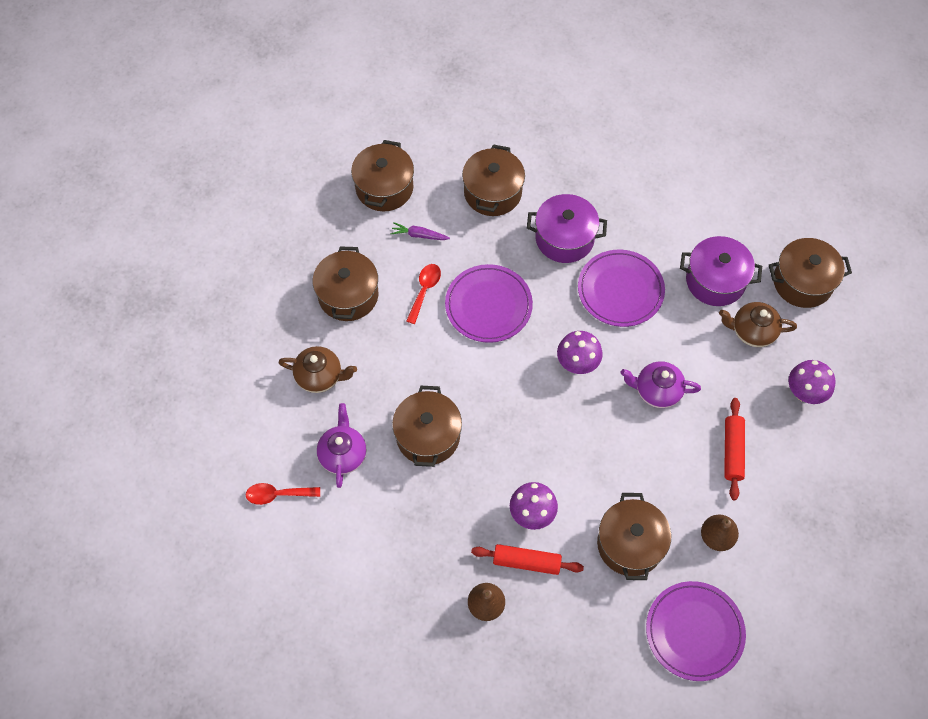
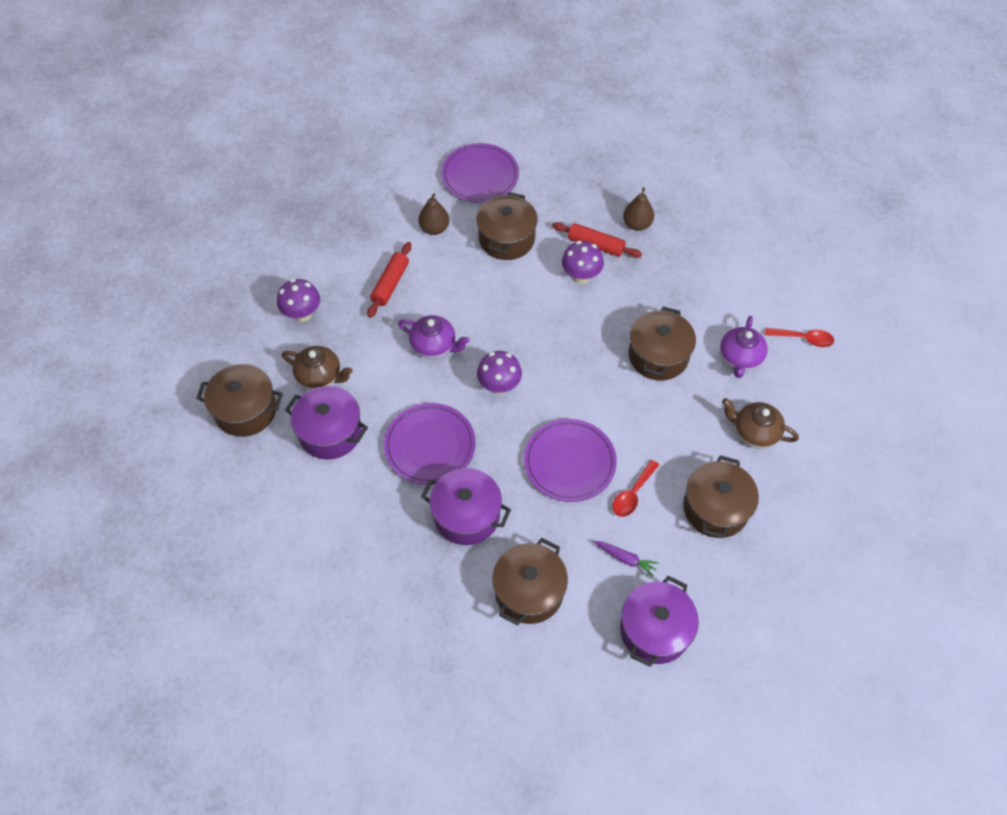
camera: 165 degrees left, 5 degrees down
(384, 188) = (654, 630): brown pot -> purple pot

